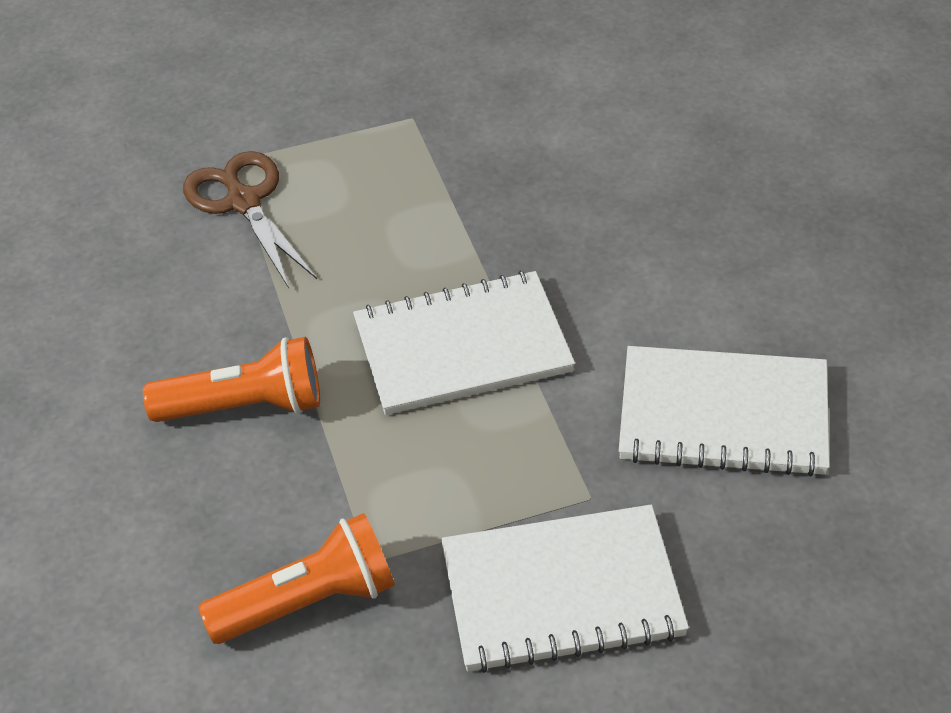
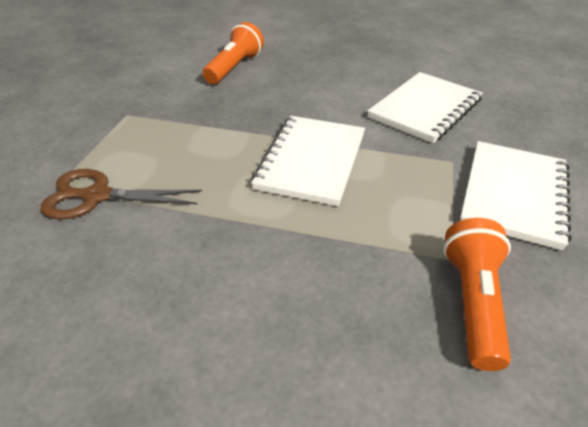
camera: 60 degrees left, 5 degrees down
(245, 406) = (274, 265): orange flashlight -> orange flashlight (234, 68)

